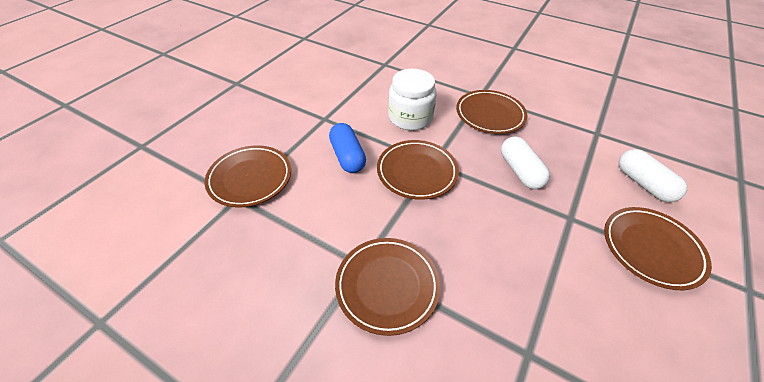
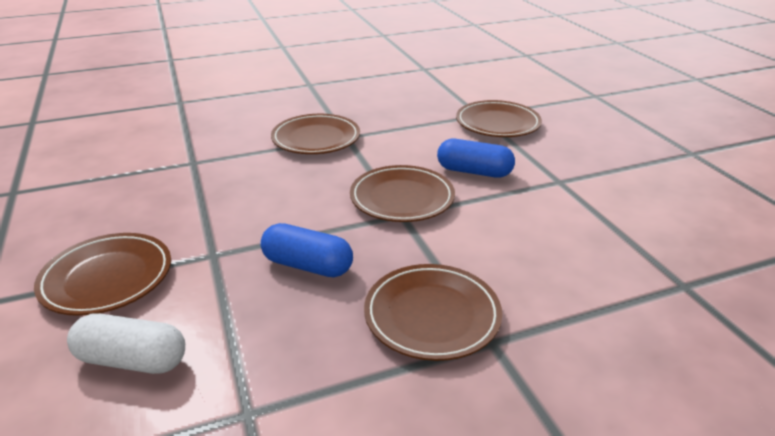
camera: 130 degrees right, 15 degrees down
(410, 117) = (501, 239): white jar -> none
(520, 171) = (307, 265): white capsule -> blue capsule

